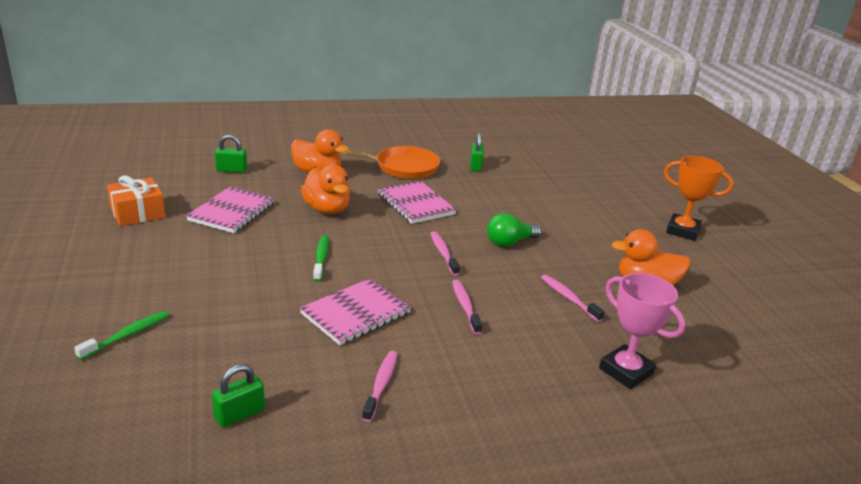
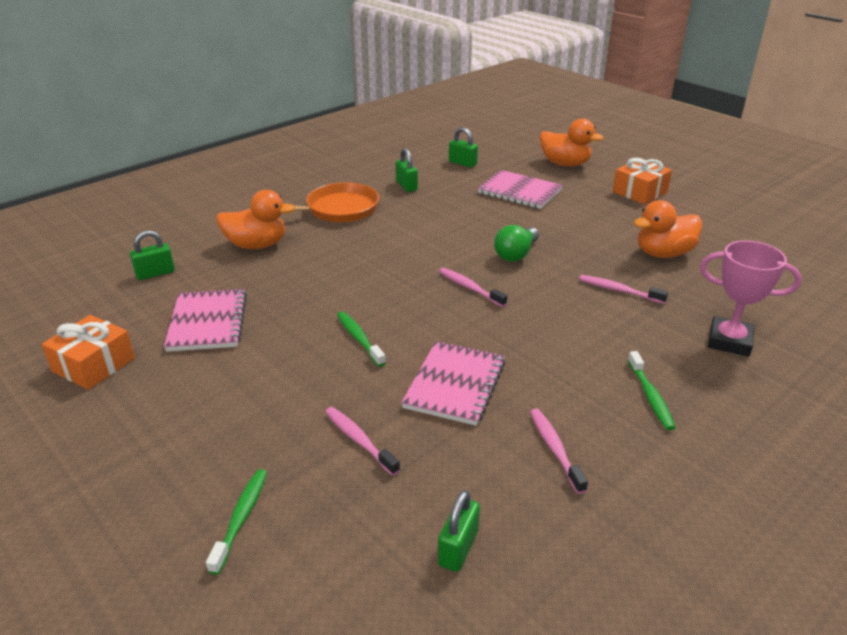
camera: 25 degrees left, 5 degrees up
(327, 209) = (309, 282): orange duck -> orange duck (565, 164)
(415, 204) = (391, 245): pink notebook -> pink notebook (519, 192)
(465, 306) = (544, 334): pink toothbrush -> pink toothbrush (359, 440)
(502, 382) = (650, 396): none -> green toothbrush
(542, 163) = (462, 163): none -> green padlock
(682, 231) = (639, 192): orange trophy -> orange gift

